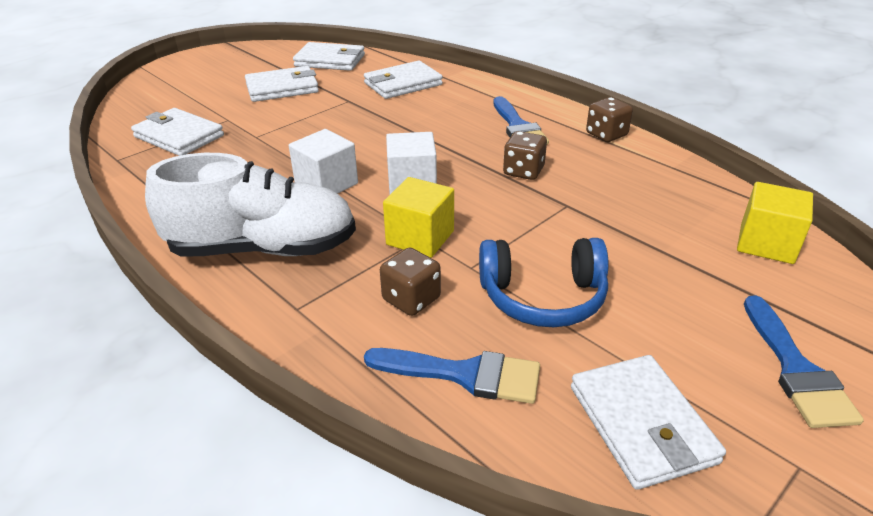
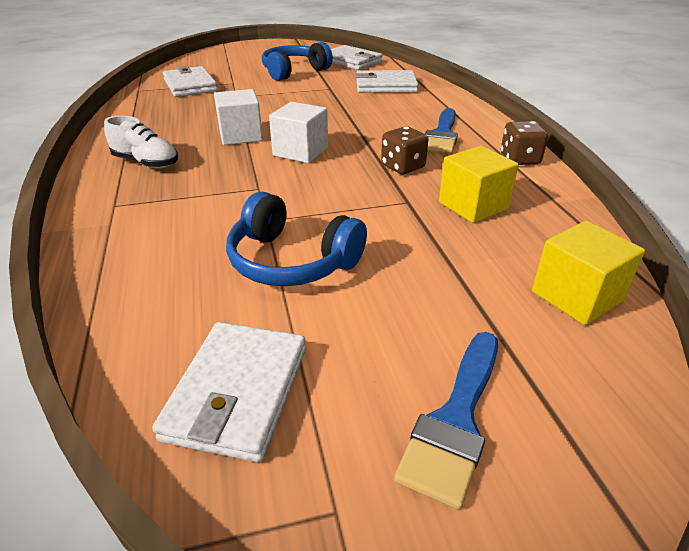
camera: 30 degrees right, 0 degrees up
(263, 248) = (146, 163): white shoe -> white shoe, size x0.52
(282, 88) = (294, 71): white wallet -> blue headphones
(411, 299) = (193, 226): brown dice -> none
(420, 238) = (256, 188): yellow cube -> yellow cube (473, 206)
(465, 374) = (157, 291): blue brush -> none

